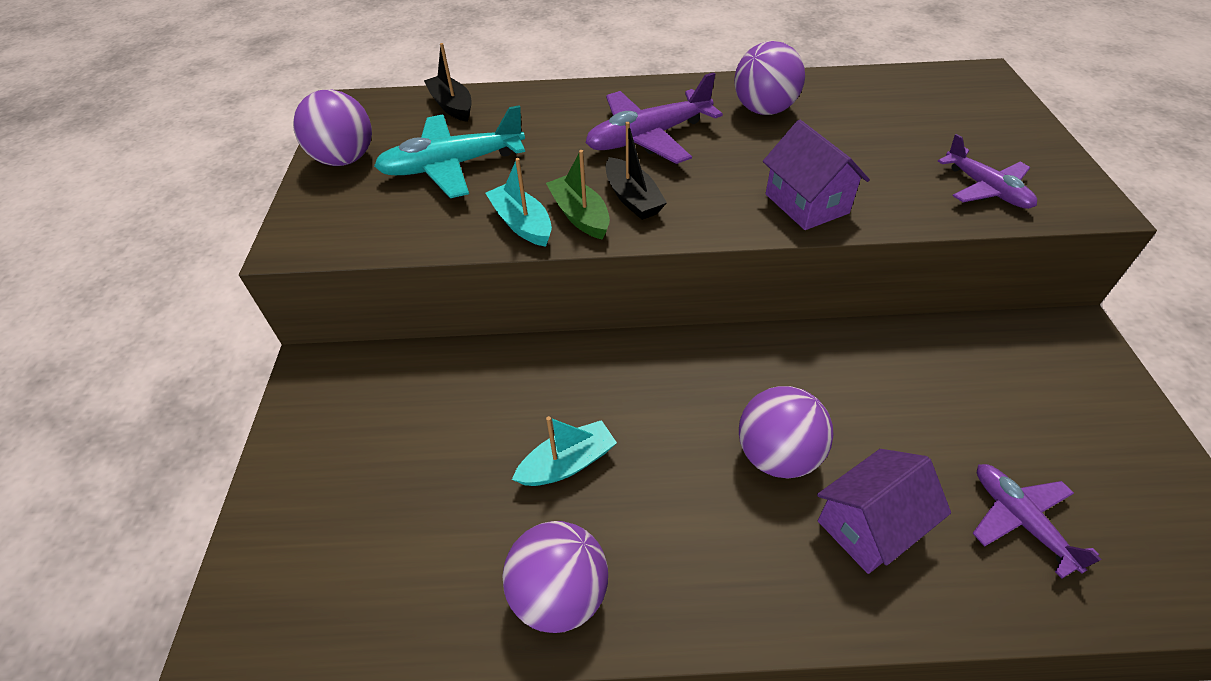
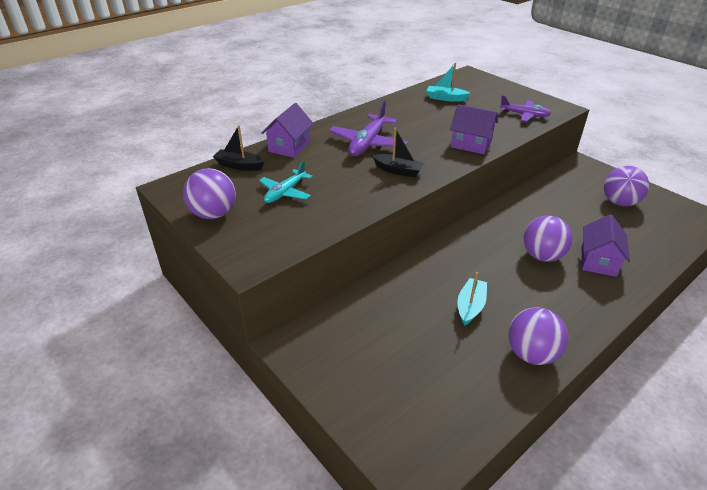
camera: 40 degrees left, 10 degrees down
(452, 166) = (285, 192): turquoise plane -> turquoise plane, size x0.65
(522, 224) = (362, 201): turquoise boat -> turquoise boat (446, 98)
(541, 102) = (289, 147): none -> purple house
(580, 216) = (385, 187): green boat -> none
(764, 110) = (403, 114): purple ball -> purple ball (619, 202)
(1019, 520) = (635, 232): purple plane -> none

